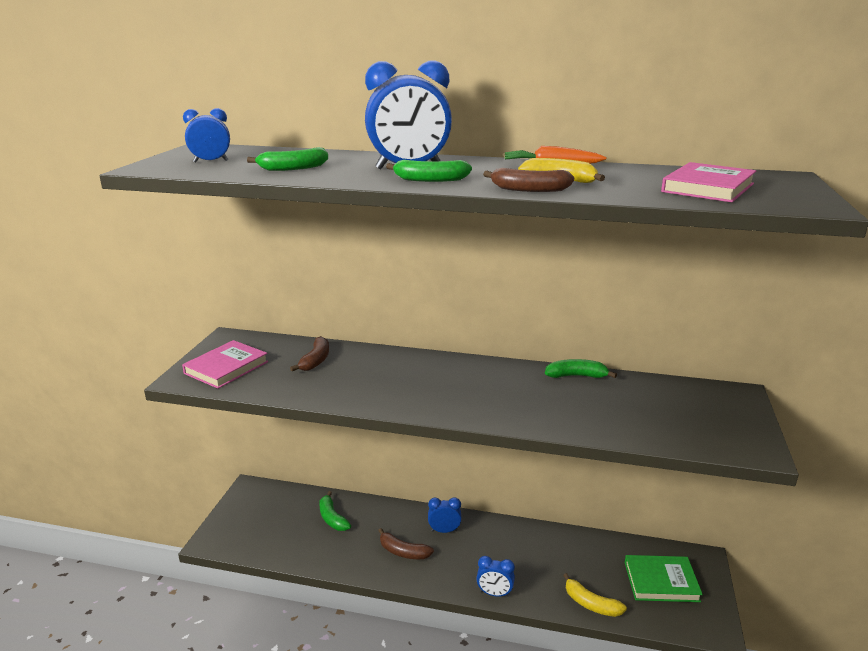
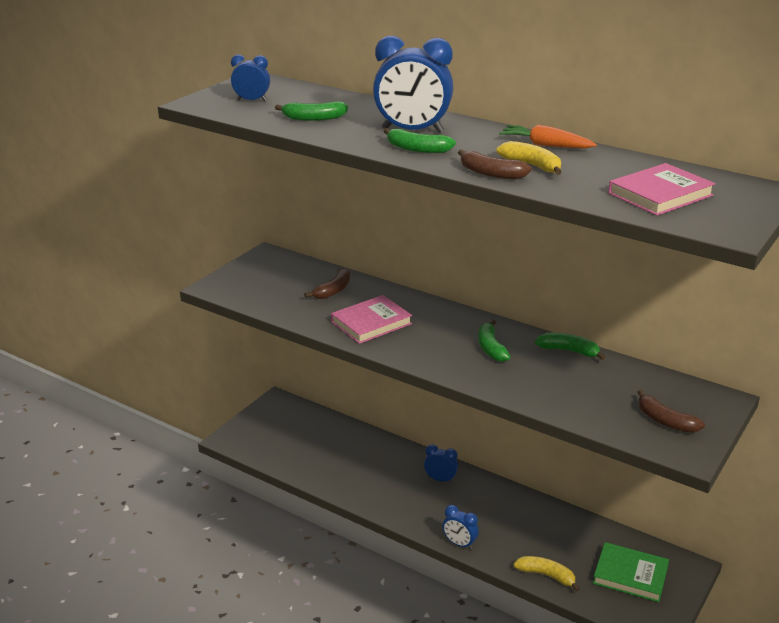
camera: 20 degrees right, 5 degrees up
(226, 368) = (253, 283): pink book -> pink book (371, 323)
(332, 518) = (341, 444): green banana -> green banana (490, 348)
(403, 552) = (392, 488): brown banana -> brown banana (665, 421)
(591, 604) = (546, 575): yellow banana -> yellow banana turned 150 degrees clockwise

